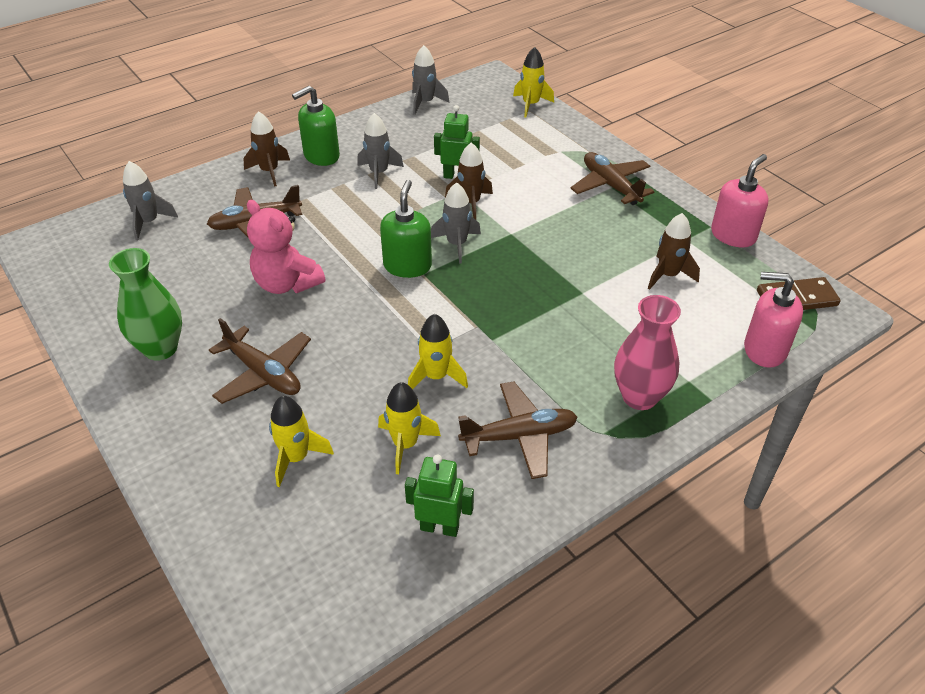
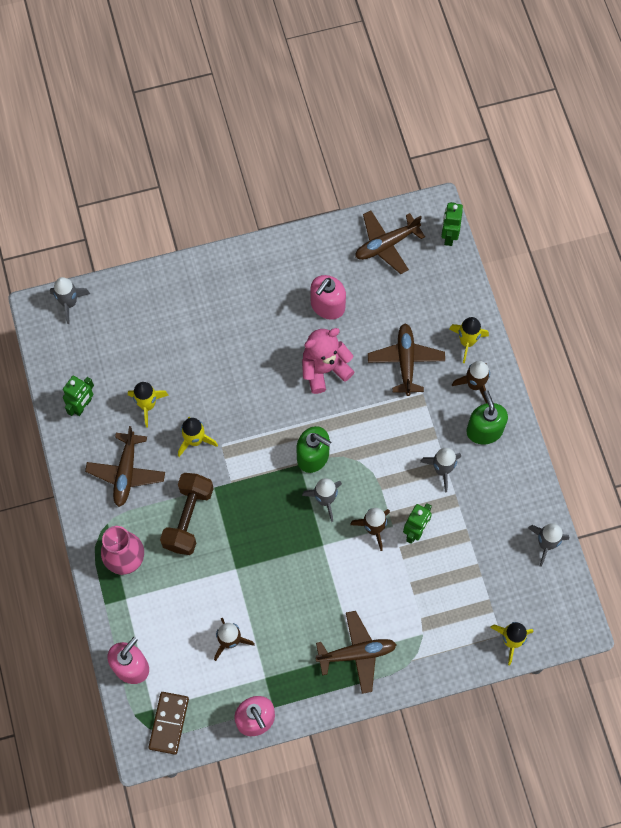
camera: 110 degrees right, 25 degrees up
(73, 225) = (449, 236): none -> green robot
(149, 222) = (433, 287): grey rocket -> grey rocket (69, 303)
(160, 348) = (288, 281): green vase -> none
(193, 302) = (327, 306): none -> pink soap dispenser
(263, 373) = (240, 337): brown plane -> brown plane (386, 244)
(296, 458) = (163, 343): yellow rocket -> yellow rocket (467, 342)
(546, 352) = (188, 518): none -> brown dumbbell

